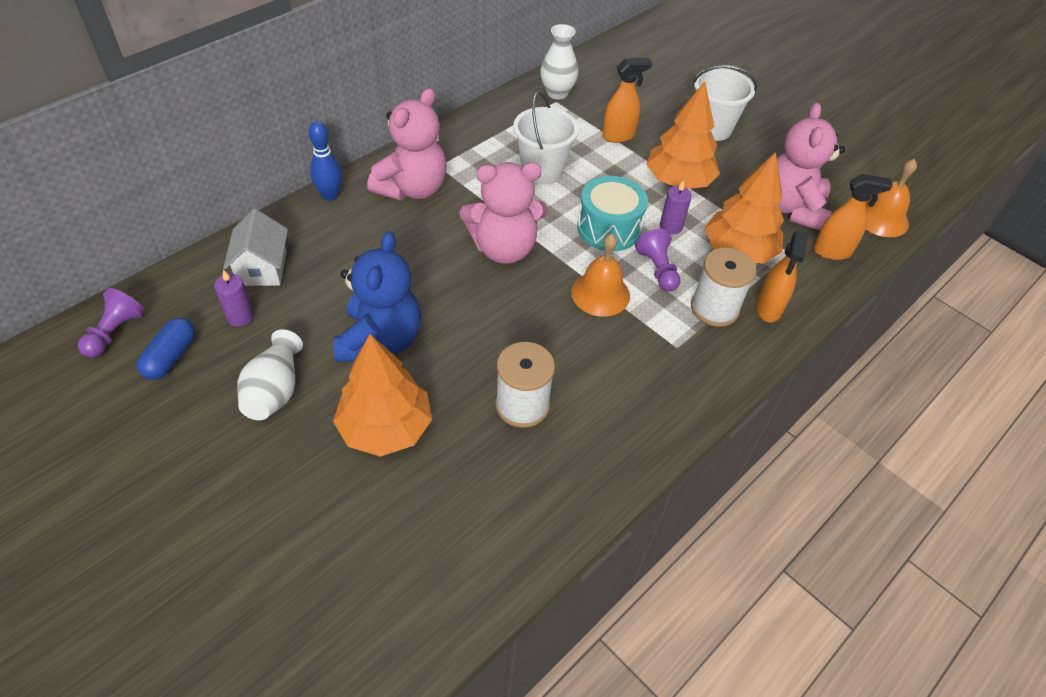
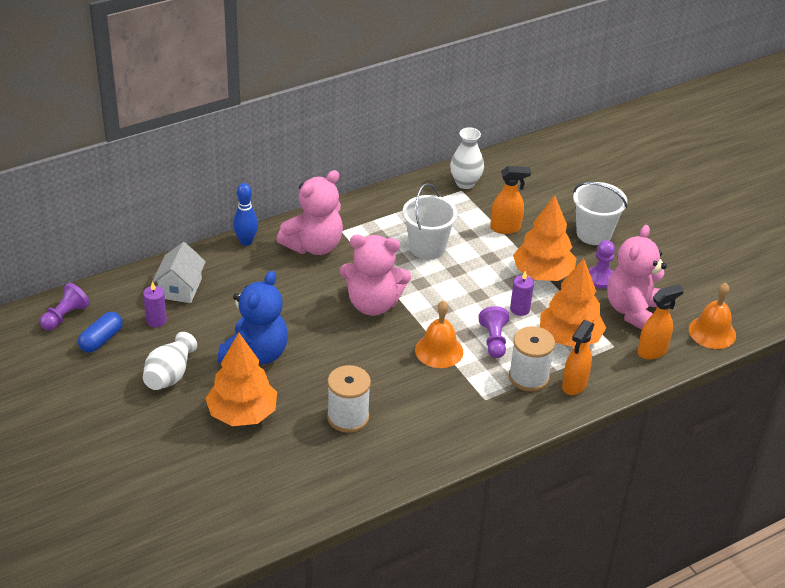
camera: 15 degrees right, 10 degrees down
(609, 228) = (466, 302): turquoise drum -> none
(740, 177) = (600, 278): none -> purple pawn
(832, 252) = (652, 351): orange spray bottle -> orange spray bottle turned 45 degrees counterclockwise

